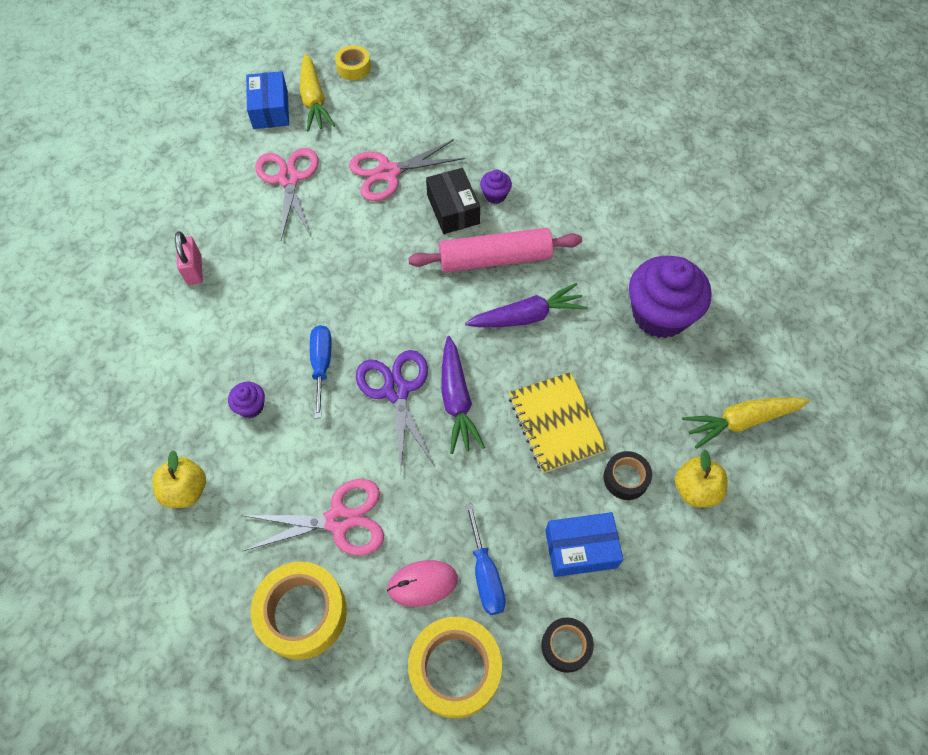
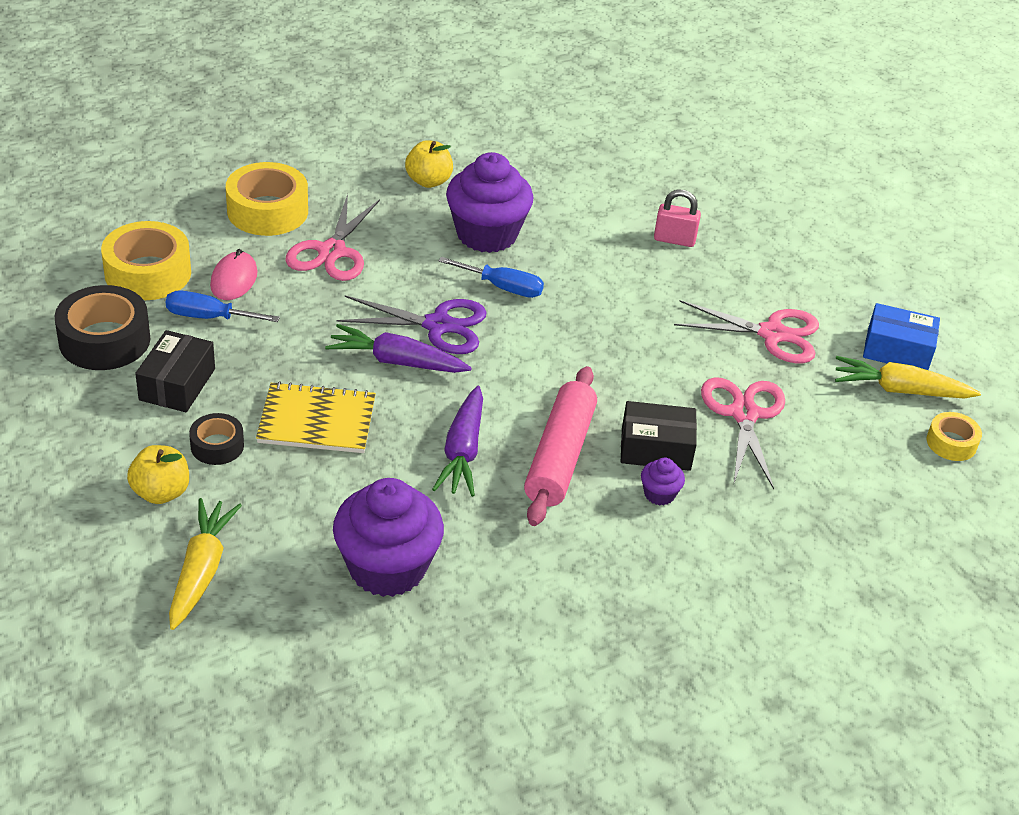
camera: 110 degrees right, 20 degrees down
(251, 406) = (486, 234): purple cupcake -> purple cupcake, size x2.31
(566, 646) = (104, 340): black tape -> black tape, size x1.80
(580, 549) = (177, 384): blue box -> black box

